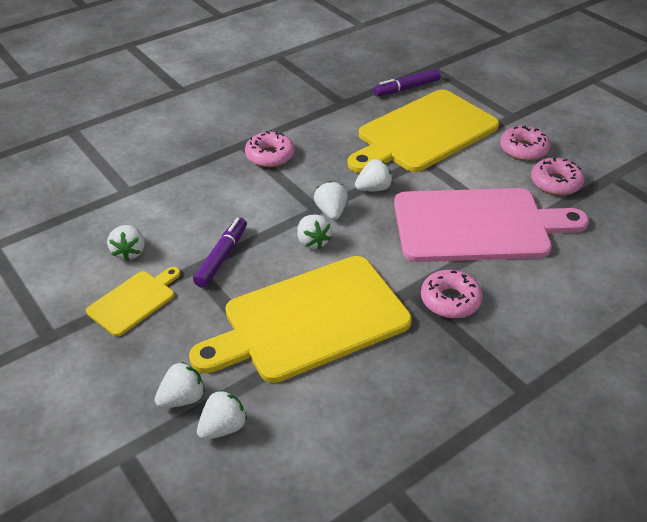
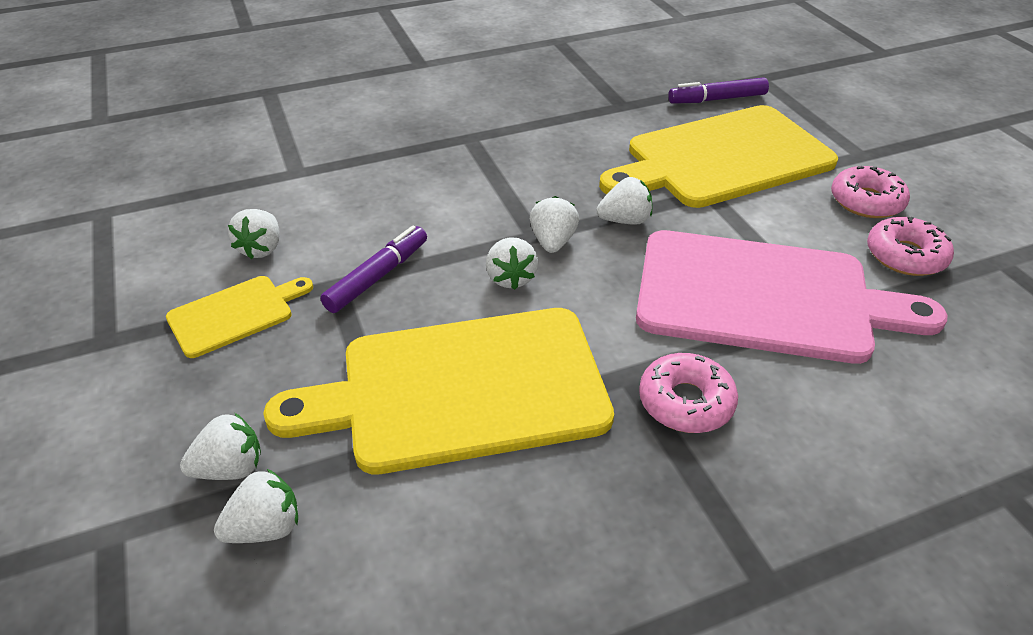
camera: 15 degrees right, 0 degrees up
(270, 156) = (499, 156): pink donut -> none

